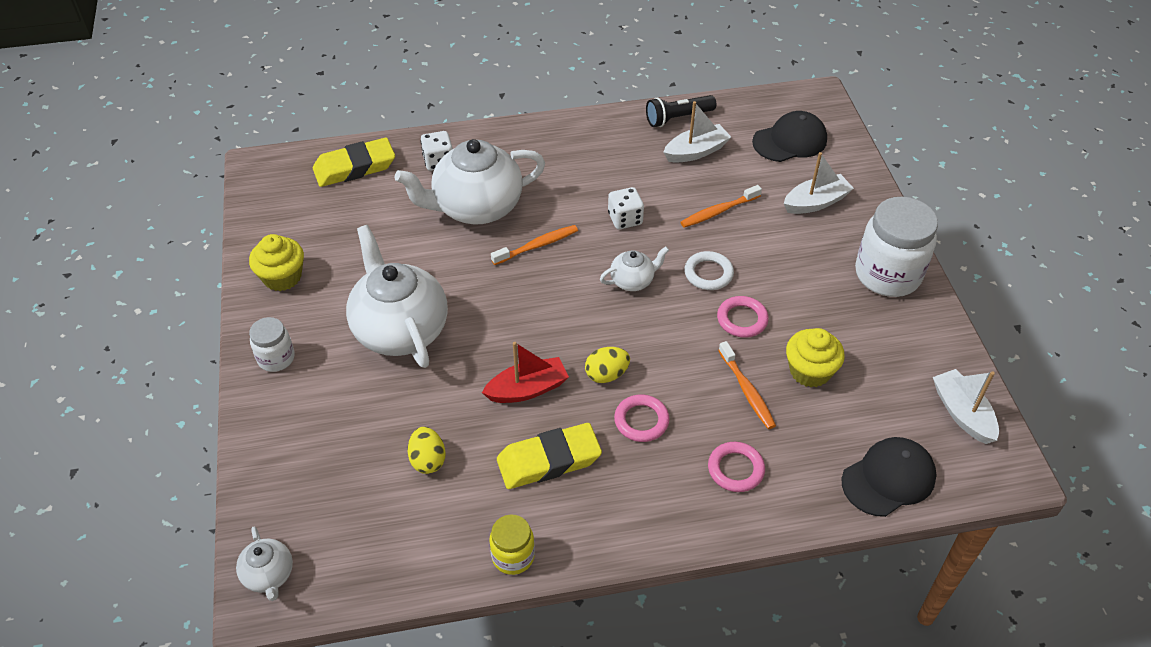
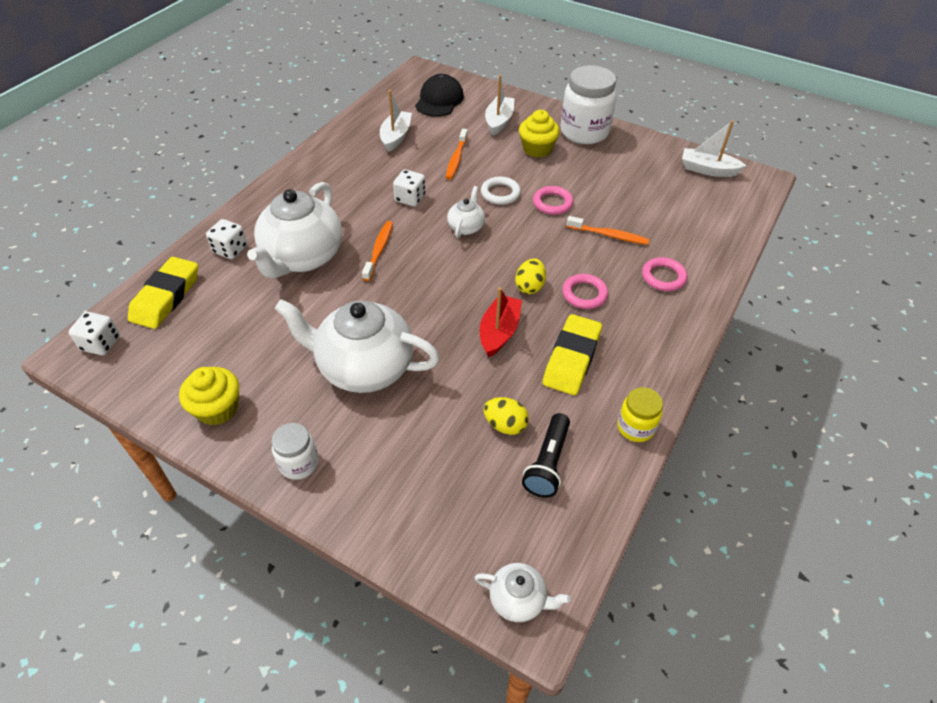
camera: 50 degrees left, 0 degrees up
(280, 172) = (101, 343): none -> white dice
(678, 118) = (357, 126): black flashlight -> black flashlight (547, 463)
(810, 371) = (621, 202): yellow cupcake -> yellow cupcake (537, 149)
(888, 478) = (727, 223): black cap -> none

